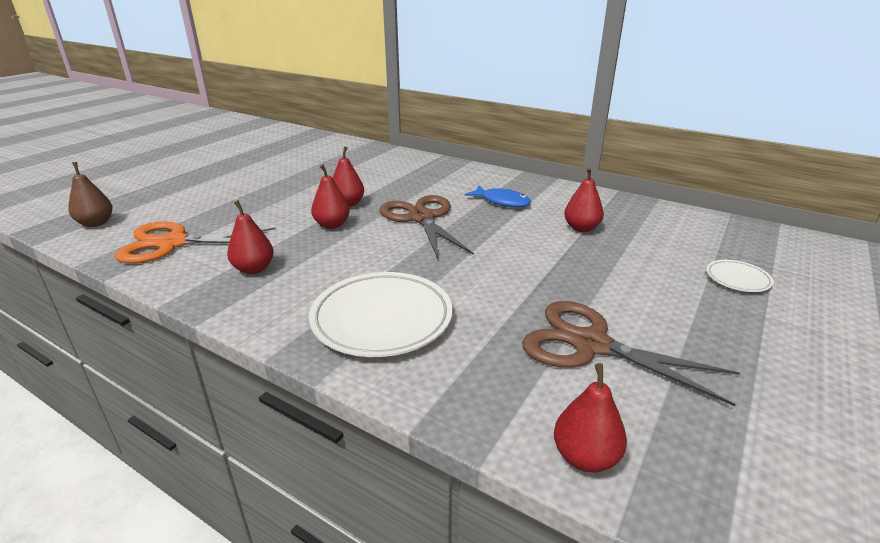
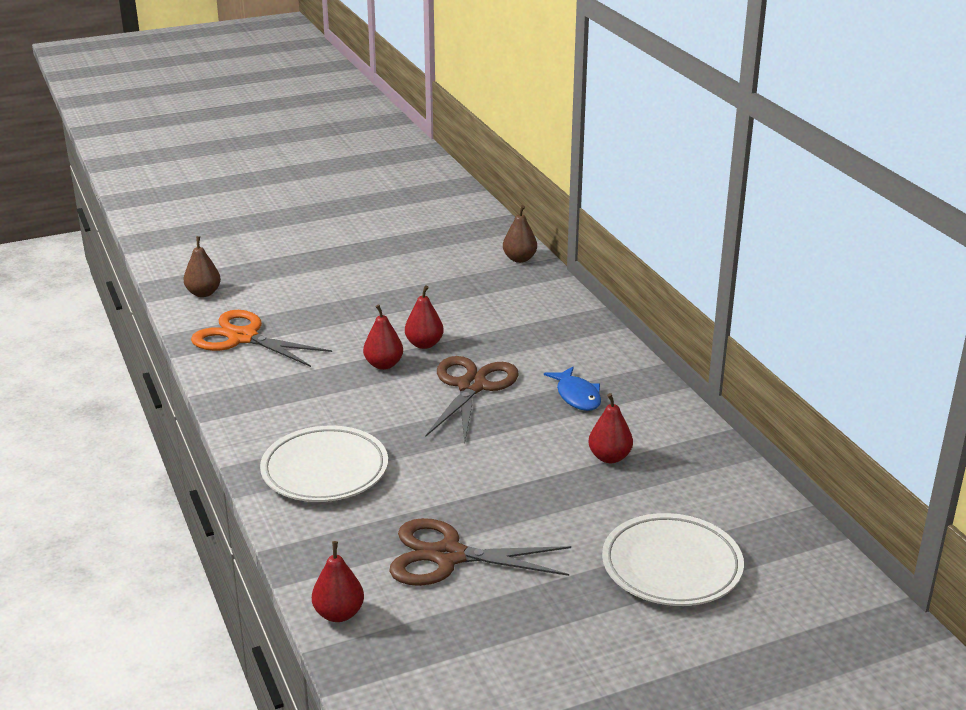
camera: 35 degrees right, 0 degrees up
(254, 269) = (279, 388): red pear -> none
(351, 145) = (519, 259): none -> brown pear
(590, 344) = (448, 556): brown scissors -> brown scissors turned 60 degrees counterclockwise
(737, 279) = (671, 566): white plate -> white plate, size x2.08

